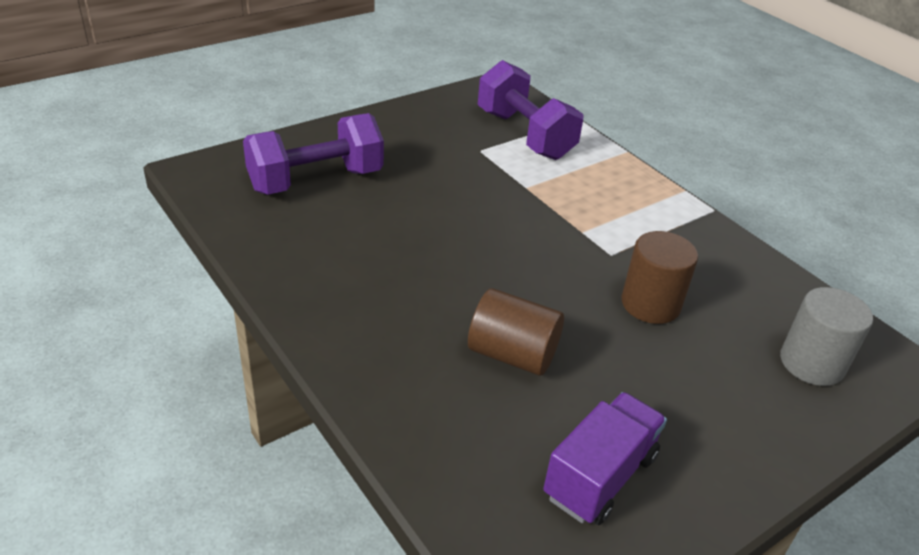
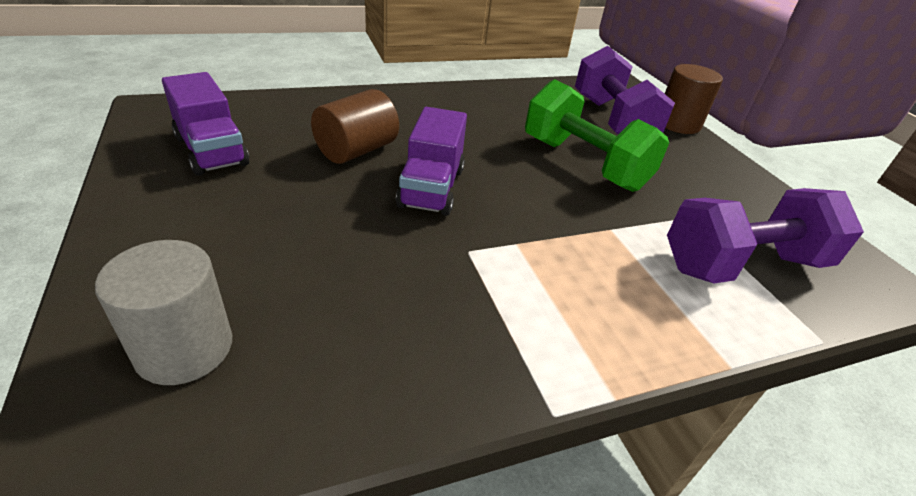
camera: 105 degrees right, 0 degrees up
(429, 200) = (583, 164): none -> green dumbbell
(541, 287) = (432, 188): none -> purple truck
(650, 304) = (371, 248): brown cylinder -> brown cylinder (677, 124)

